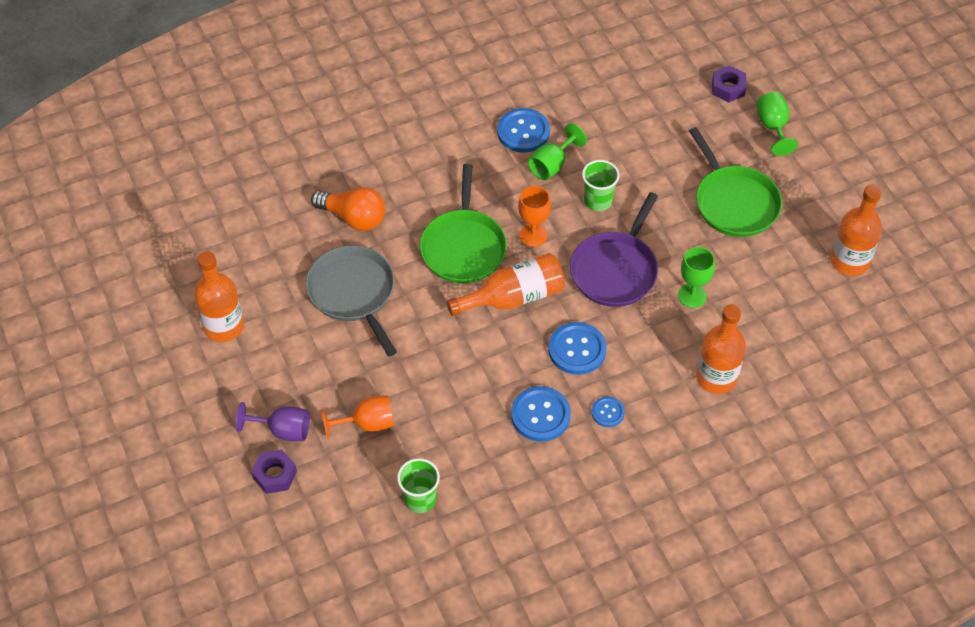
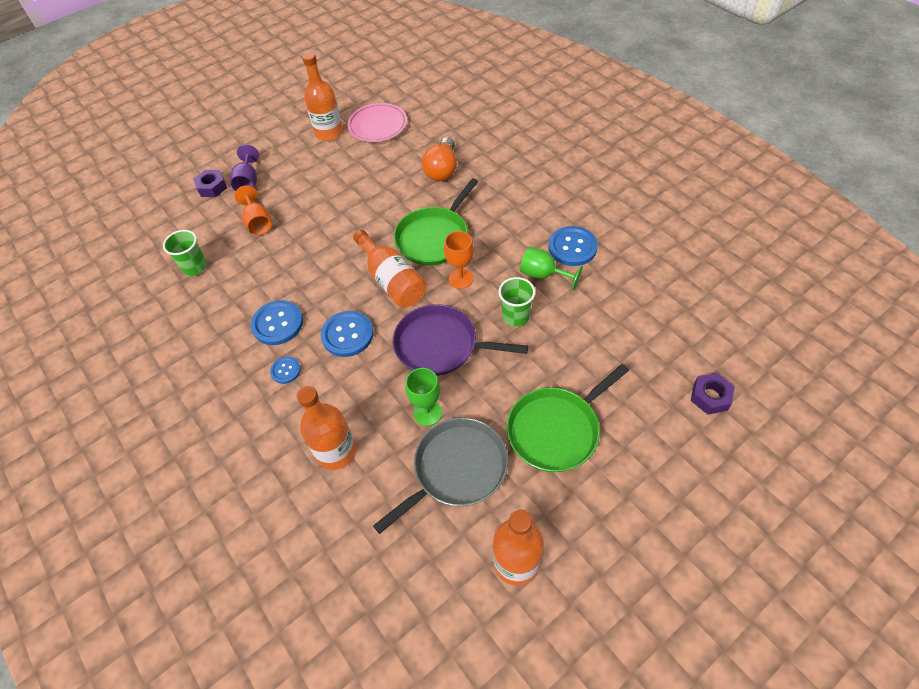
camera: 80 degrees right, 0 degrees up
(236, 269) = (378, 125): none -> pink plate
(353, 293) = (372, 187): grey pan -> grey pan (456, 469)
(463, 247) = (434, 237): green pan -> green pan turned 45 degrees counterclockwise
(773, 127) = (677, 450): green goblet -> none

